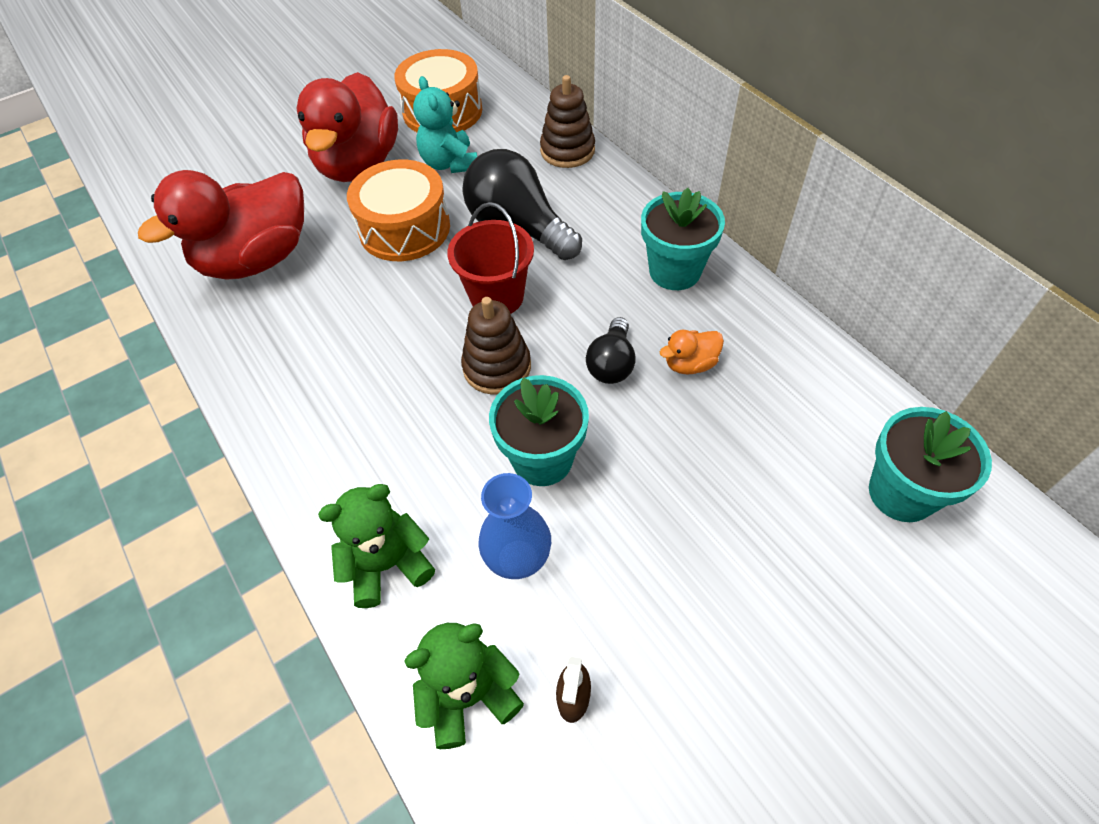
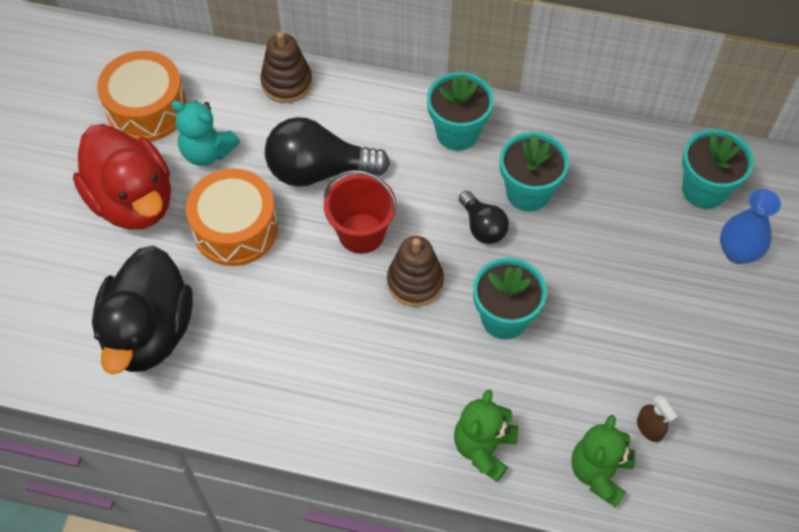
camera: 45 degrees left, 5 degrees up
(257, 259) = (149, 332): red duck -> black duck
(518, 558) = (550, 384): blue vase -> blue vase (737, 252)
(690, 364) = (528, 193): orange duck -> turquoise flower pot

